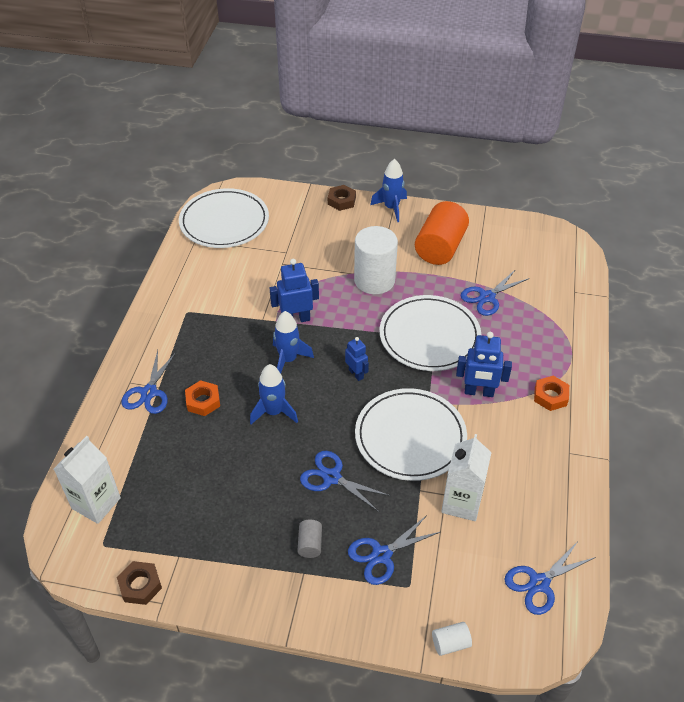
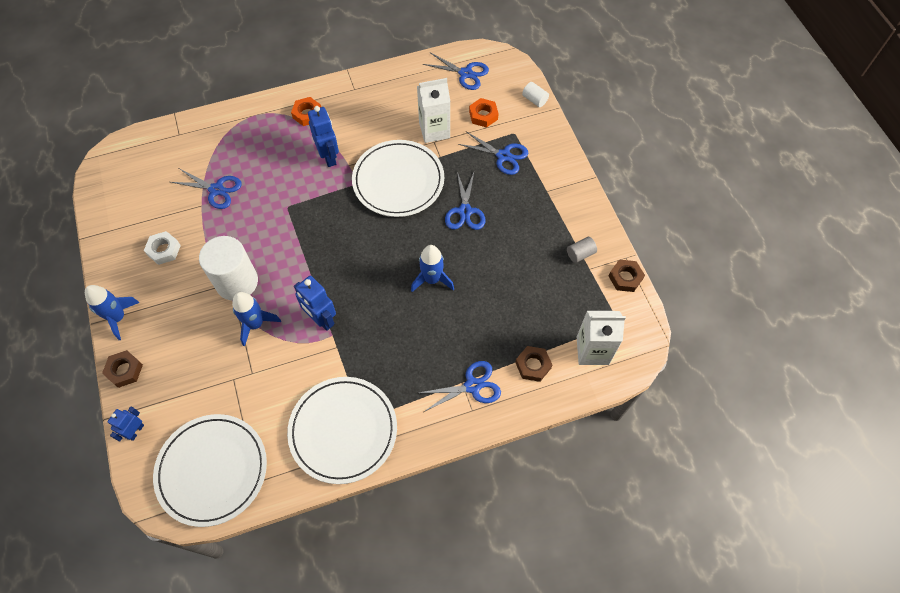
camera: 120 degrees left, 15 degrees up
(126, 446) = (533, 365): none -> brown nut
(203, 401) = (454, 337): orange nut -> orange nut (483, 115)
(288, 360) = (372, 299): blue rocket -> blue rocket (255, 324)
(310, 544) = (524, 198): grey cylinder -> grey cylinder (580, 254)
(356, 374) = (358, 243): blue robot -> blue robot (136, 431)
(429, 336) = (286, 211): white plate -> white plate (343, 430)
(440, 247) = (164, 250): orange cylinder -> white nut

